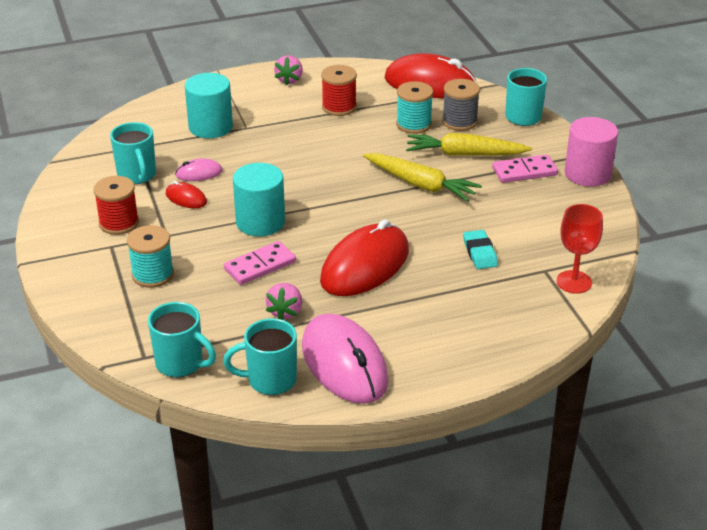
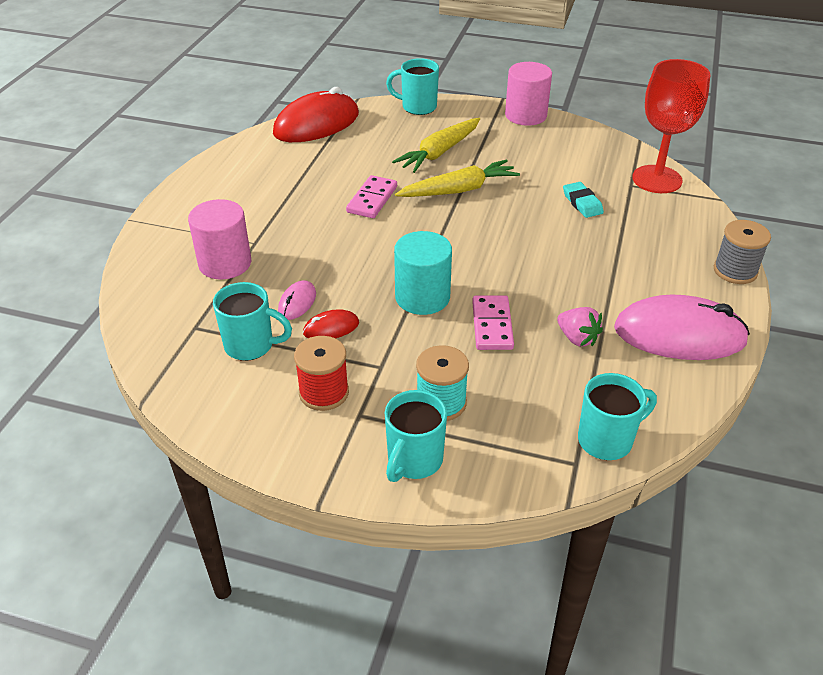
camera: 55 degrees left, 5 degrees up
(210, 127) = (225, 263): turquoise cylinder -> pink cylinder
(270, 380) = (673, 389): turquoise mug -> turquoise mug (414, 461)
(289, 80) = (208, 187): pink strawberry -> none
(339, 107) = (290, 180): red spool -> none
(365, 266) = (548, 266): red mouse -> none
(413, 124) = (367, 156): turquoise spool -> none
(459, 122) = (390, 135): grey spool -> grey spool (735, 271)
(479, 253) = (582, 203): turquoise eraser -> turquoise eraser turned 45 degrees clockwise
(524, 171) = (494, 138): pink domino -> pink domino (372, 199)
(574, 282) = (657, 179): red goblet -> red goblet, size x1.56

